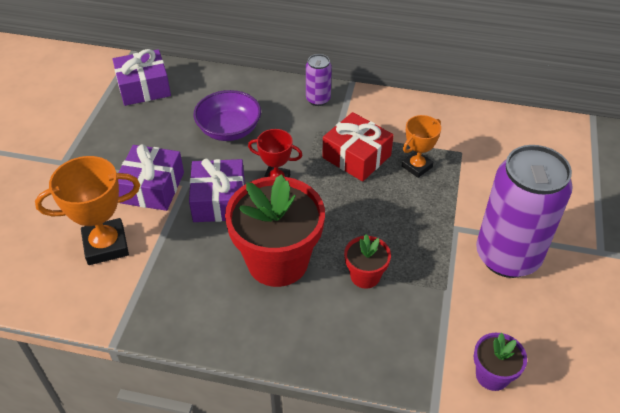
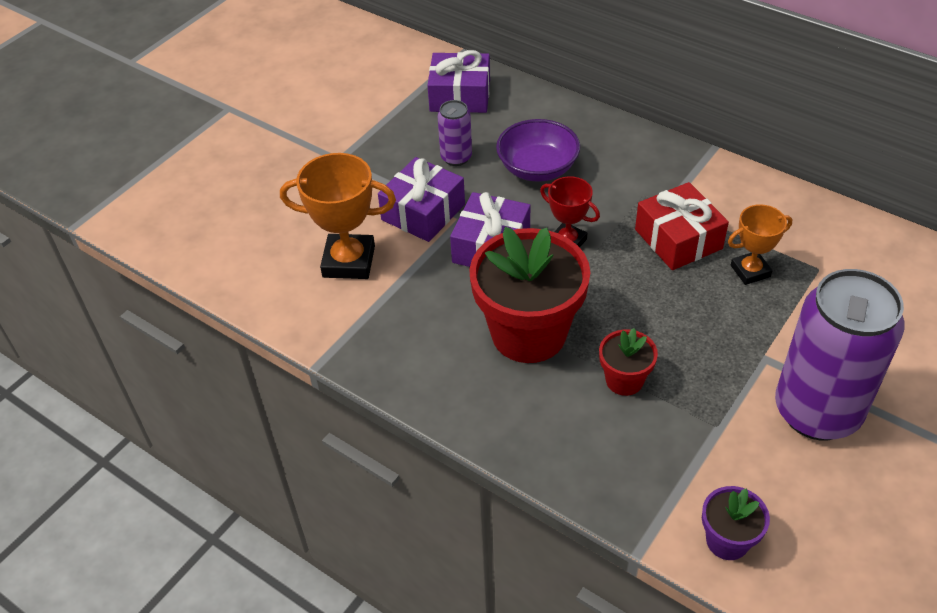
camera: 25 degrees right, 0 degrees up
(318, 99) = (661, 158): purple can -> purple can (456, 157)

